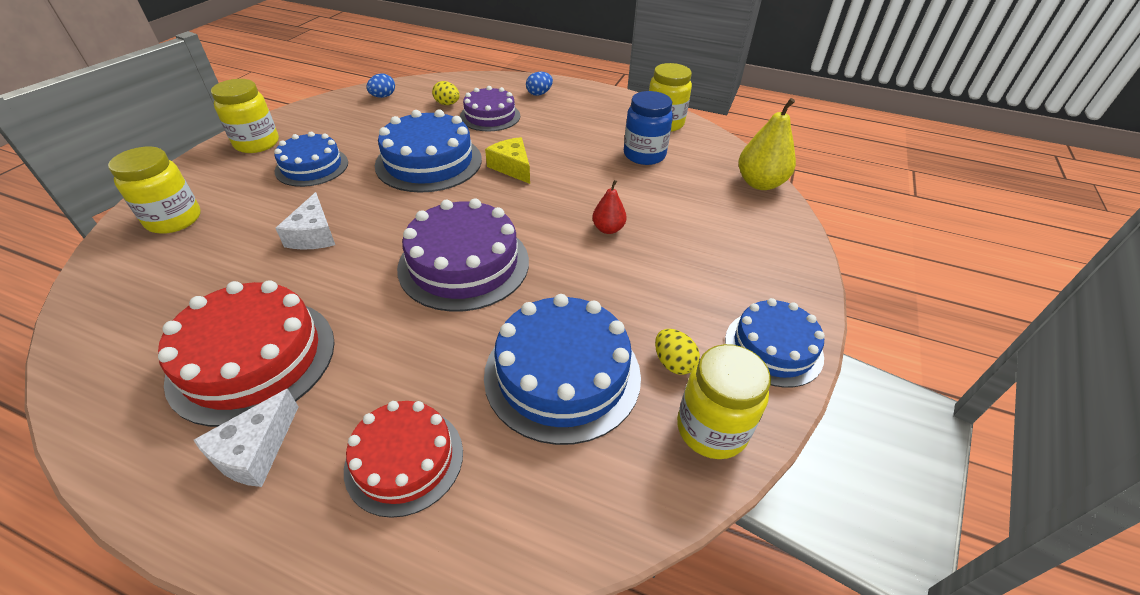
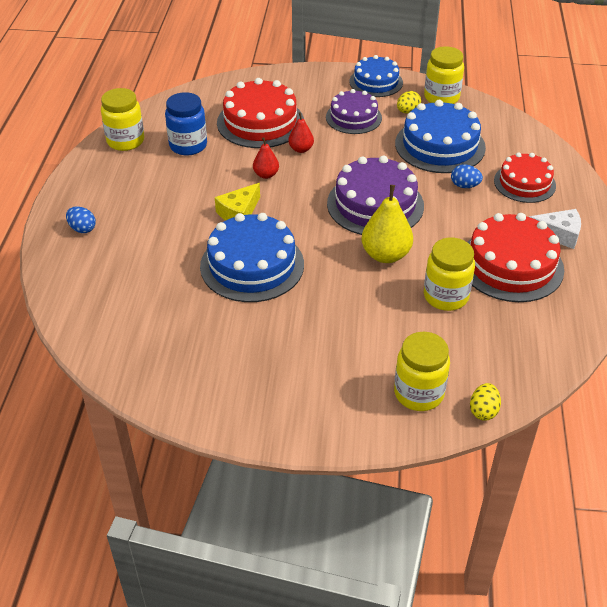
camera: 105 degrees left, 0 degrees up
(257, 143) = (271, 409): yellow jar -> yellow jar (445, 296)
(312, 167) = (295, 342): blue cake -> none
(313, 235) = (388, 293): white cheese -> none
(383, 96) = (124, 351): blue egg -> blue egg (464, 186)
(447, 104) = (128, 290): yellow egg -> yellow egg (483, 411)
(490, 116) = (147, 251): purple cake -> purple cake (353, 117)
(568, 194) = (266, 175): none -> red pear
(678, 209) = (260, 122): none -> red cake
(760, 183) = (209, 90): yellow pear -> yellow pear (386, 255)

